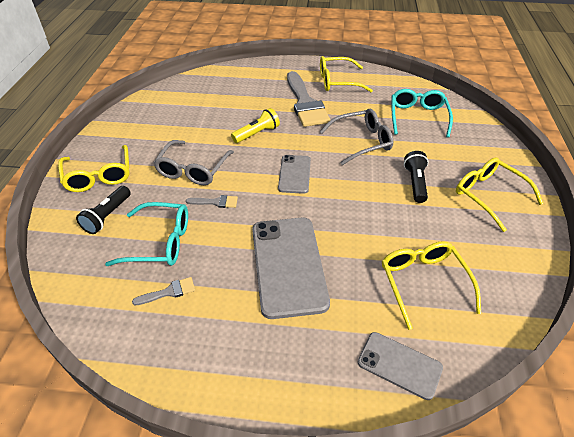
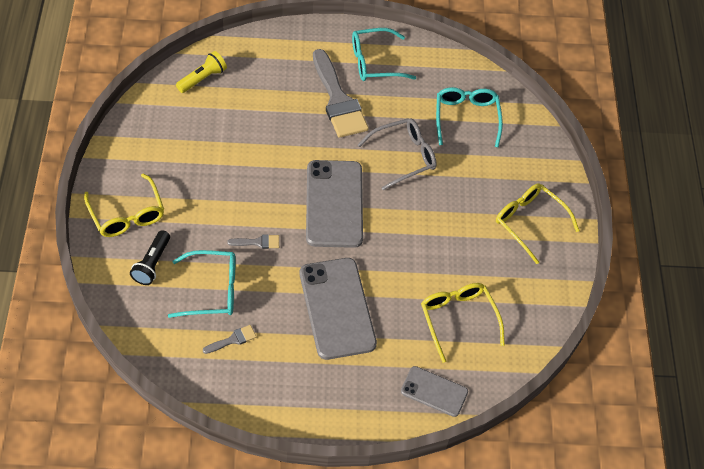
camera: 10 degrees left, 10 degrees up
(193, 169) = (226, 202): grey glasses -> none
(257, 133) = (287, 149): yellow flashlight -> yellow flashlight (202, 78)
(294, 174) = (334, 204): grey phone -> grey phone, size x1.80
(338, 81) = (375, 62): yellow glasses -> turquoise glasses
(415, 183) = (458, 210): black flashlight -> none

